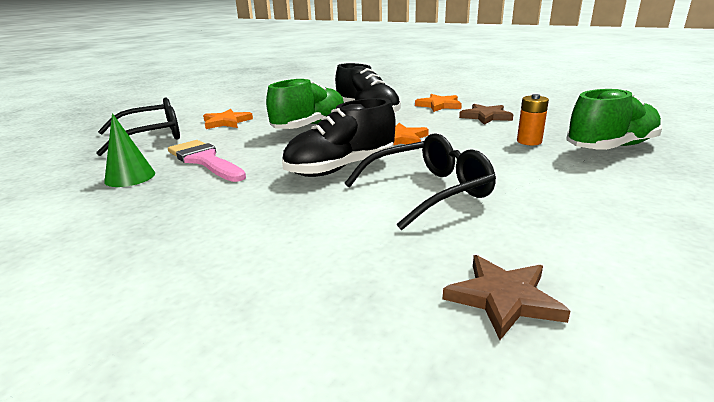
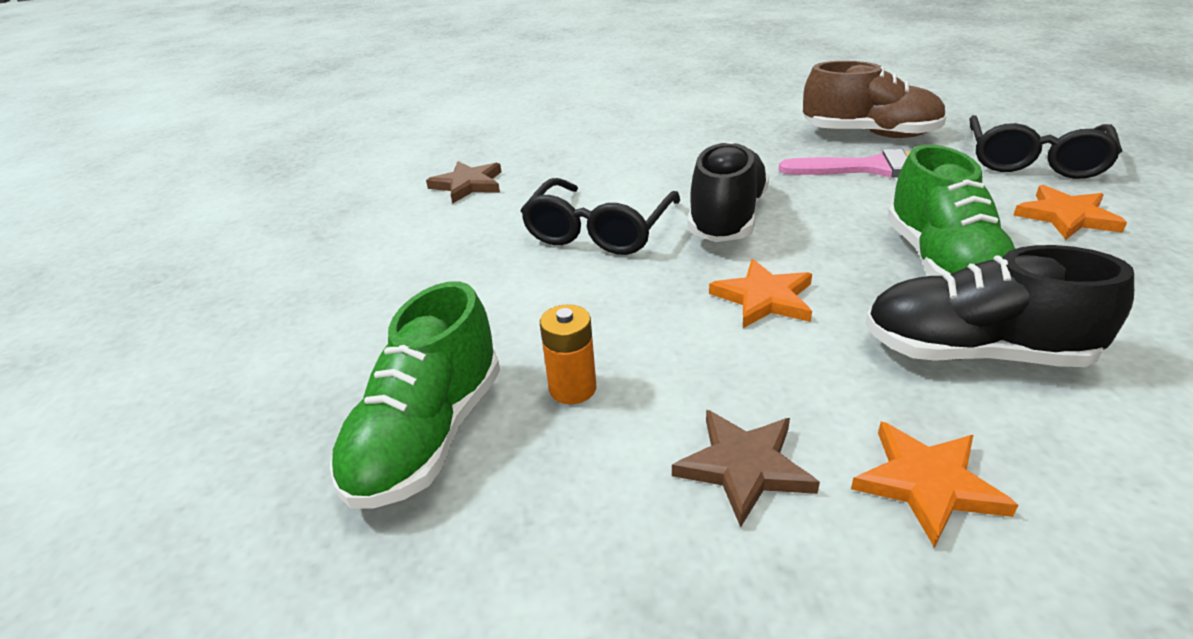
camera: 140 degrees right, 10 degrees up
(130, 177) = (869, 134): green cone -> brown shoe

